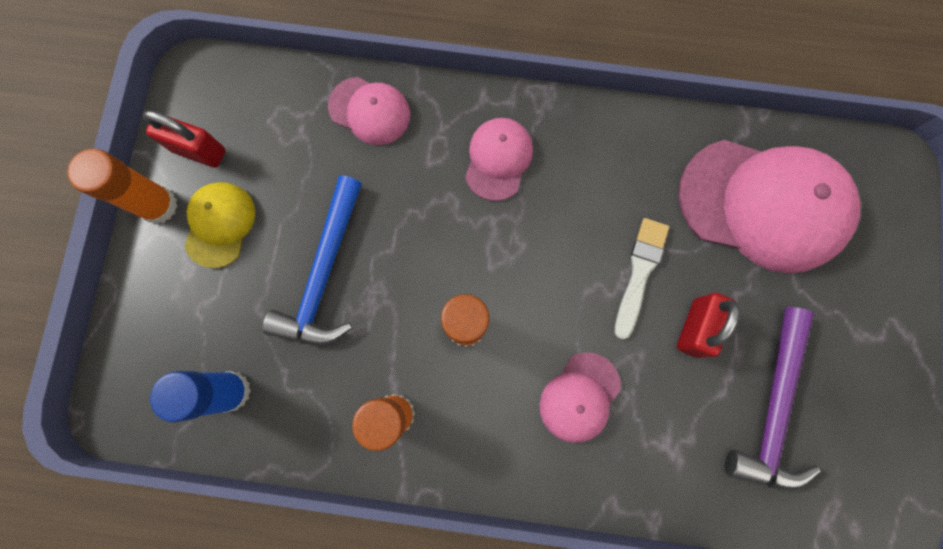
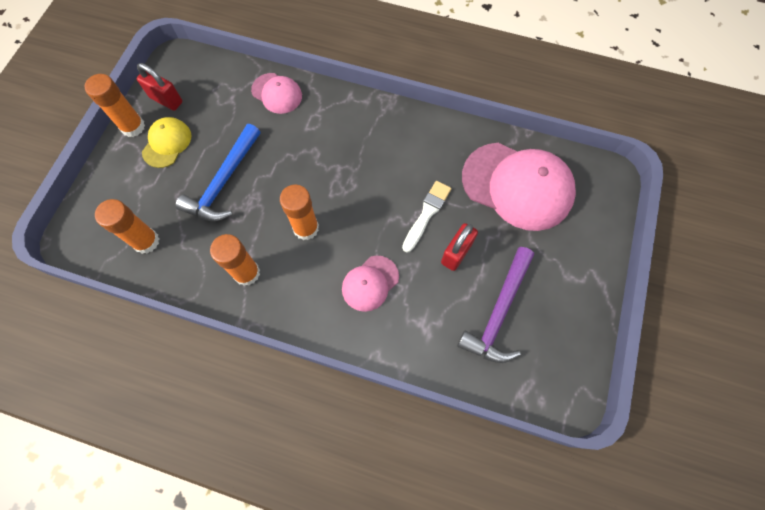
camera: 10 degrees right, 10 degrees down
(231, 391) = (146, 241): blue glue stick -> orange glue stick
(498, 159) = (350, 133): pink cap -> none

